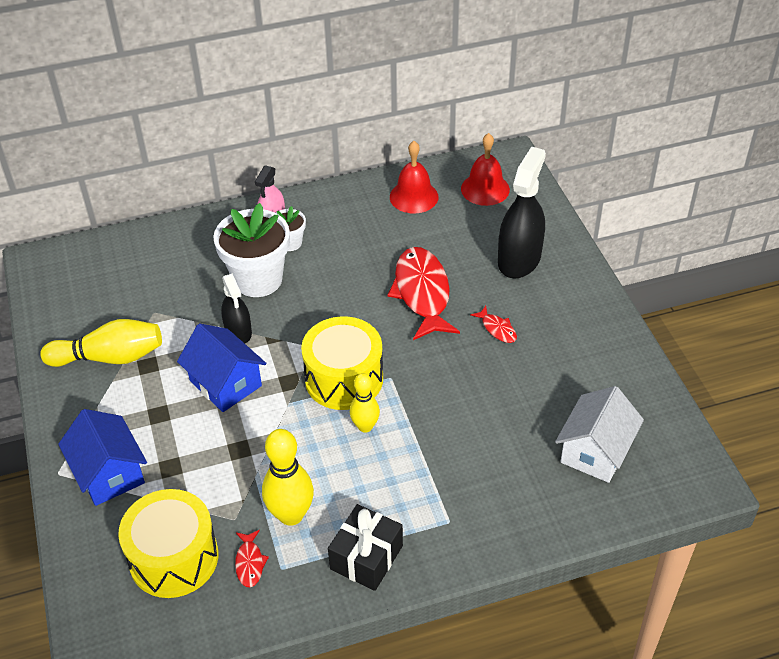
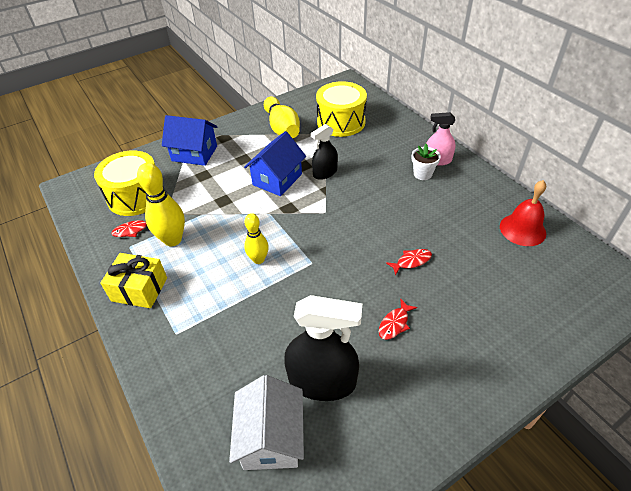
camera: 75 degrees right, 0 degrees up
(109, 473) = (194, 153): blue house -> blue house turned 60 degrees clockwise
(258, 279) = (377, 168): white flower pot -> none
(344, 379) = (301, 236): yellow drum -> yellow drum (341, 122)
(366, 557) = (139, 289): black gift -> yellow gift
(422, 293) = (411, 261): red fish -> red fish, size x0.44
(485, 189) = (571, 276): red bell -> none
(519, 259) = (493, 323): black spray bottle -> black spray bottle (322, 381)
(595, 451) = (271, 438): white house -> white house turned 75 degrees clockwise

